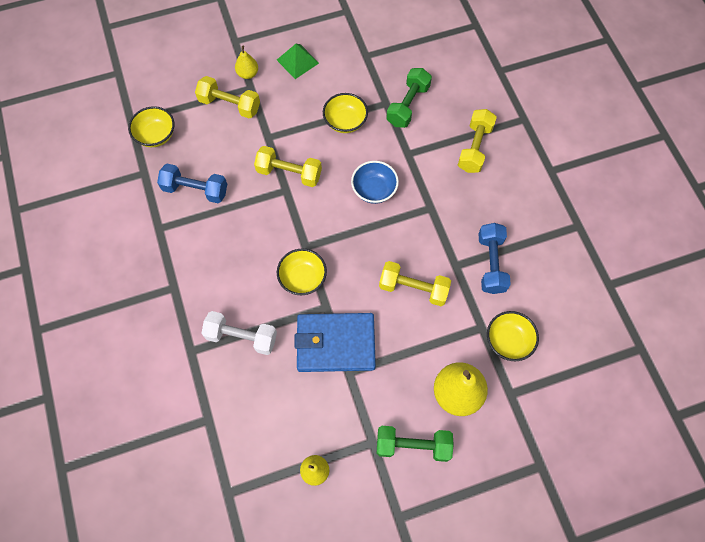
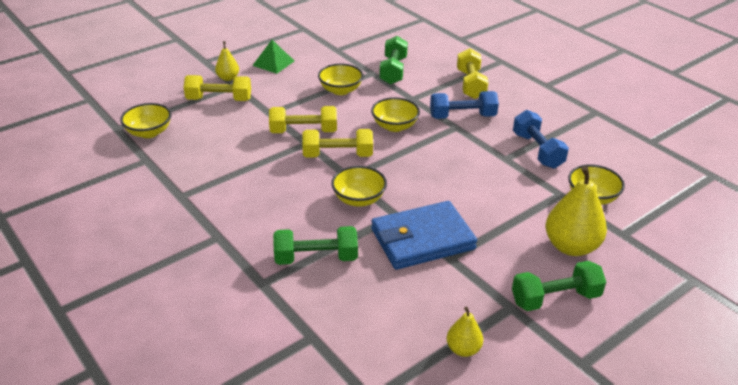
camera: 20 degrees left, 30 degrees down
(195, 190) = (209, 161): blue dumbbell -> blue dumbbell (462, 116)
(241, 337) = (316, 258): white dumbbell -> green dumbbell
(374, 190) = (395, 126): blue bowl -> yellow bowl
(413, 288) = (475, 182): yellow dumbbell -> yellow dumbbell (338, 155)

